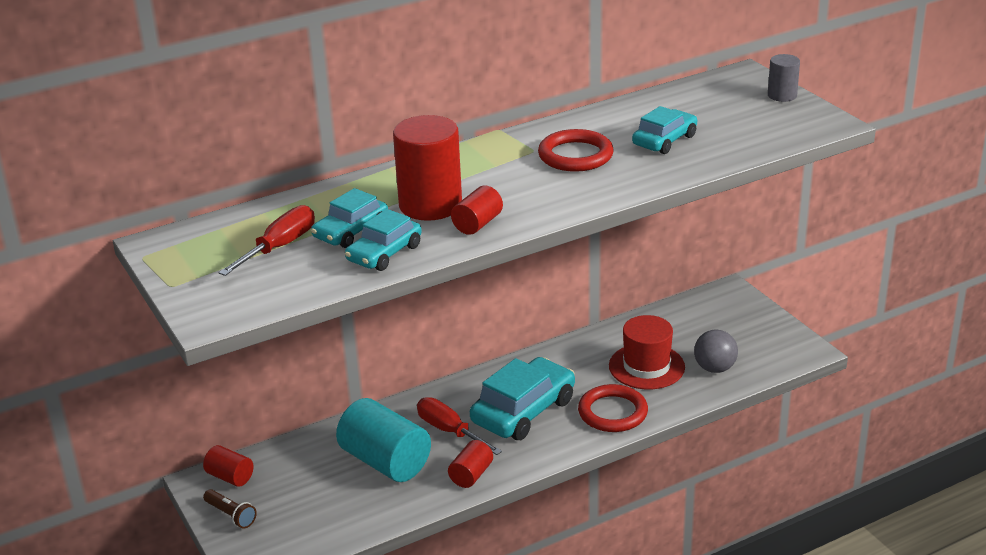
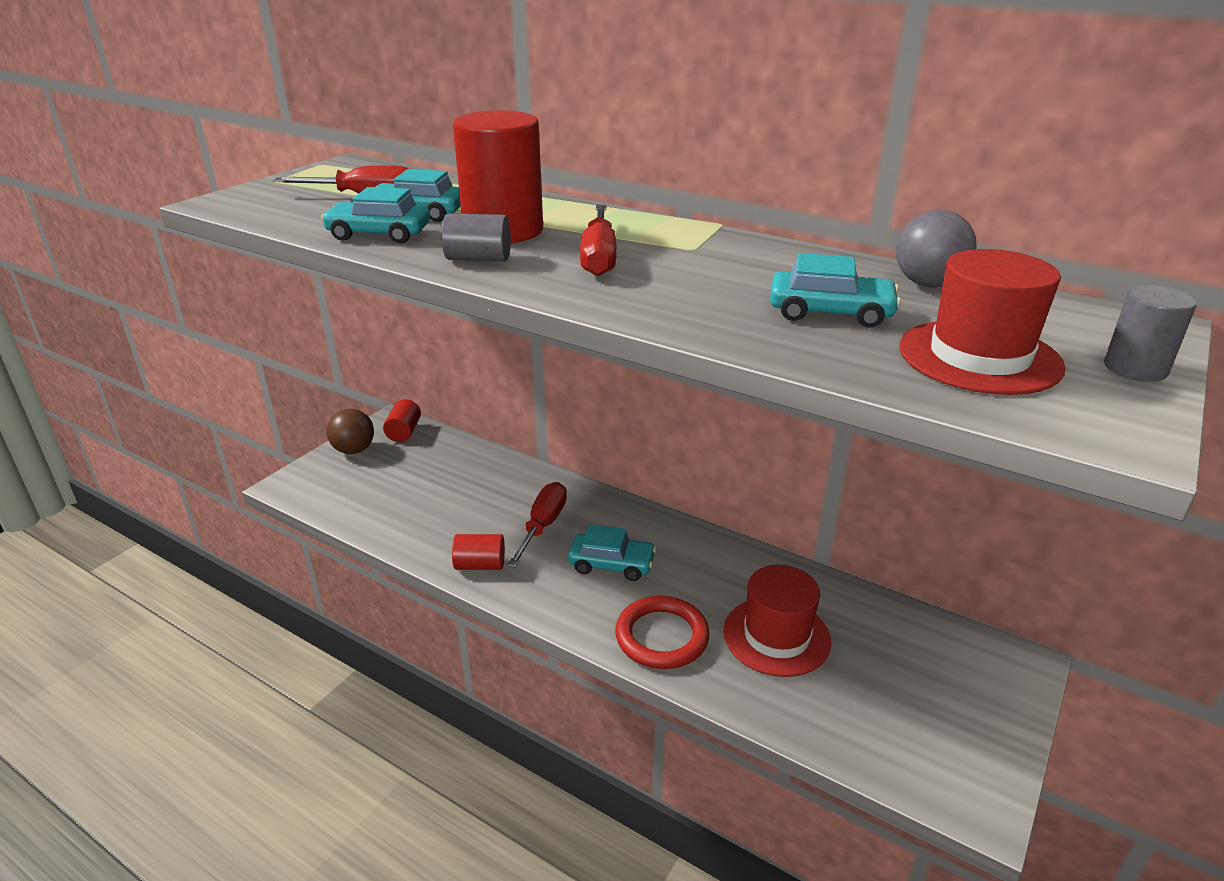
camera: 60 degrees right, 0 degrees up
(231, 515) = (354, 450): brown flashlight -> brown ball
(385, 461) = (470, 503): turquoise cylinder -> none
(477, 224) = (478, 258): red cylinder -> grey cylinder
(517, 183) = (599, 257): none -> red screwdriver
(523, 411) = (611, 564): turquoise car -> turquoise car, size x0.60
(575, 155) = (709, 271): red ring -> none
(715, 368) = (833, 706): grey ball -> grey ball (927, 284)
(744, 123) = (979, 357): none -> red hat

